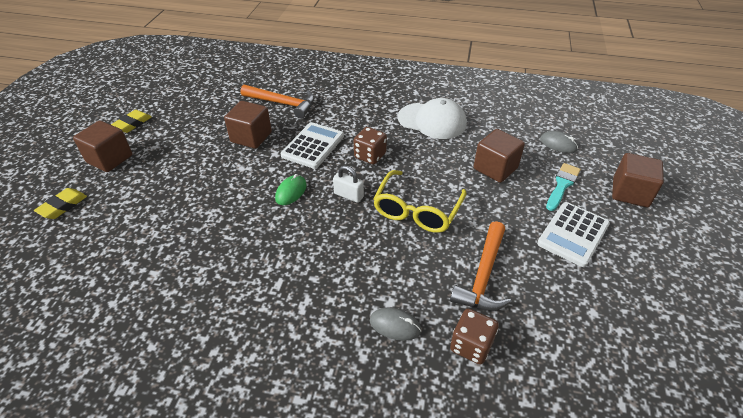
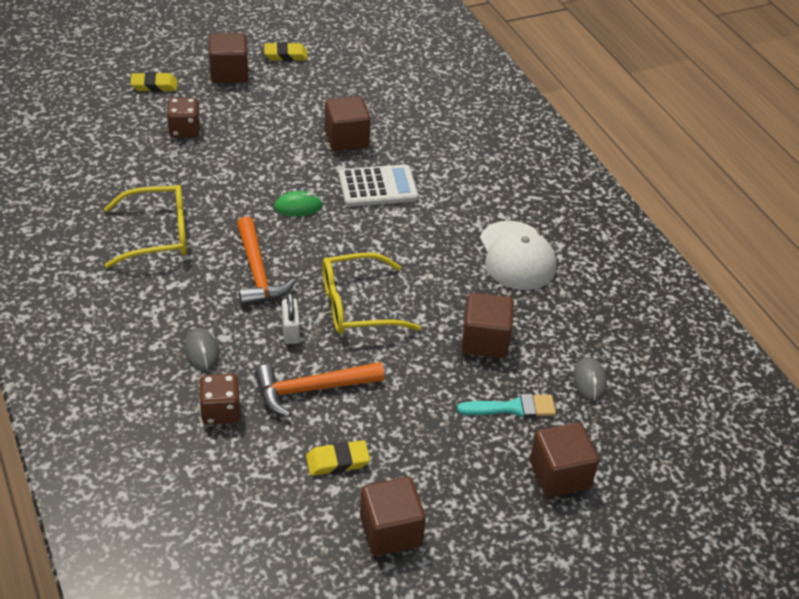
camera: 50 degrees right, 0 degrees up
(235, 288) = (158, 235): none -> yellow glasses
(283, 104) = (421, 131): orange hammer -> orange hammer (258, 273)
(348, 195) = (331, 247): white padlock -> white padlock (290, 331)
(370, 156) = (405, 234): brown dice -> brown dice (184, 130)
(565, 296) = (337, 461): none -> yellow eraser
(573, 234) = (436, 441): white calculator -> none
(648, 299) = (390, 531): none -> brown cube

